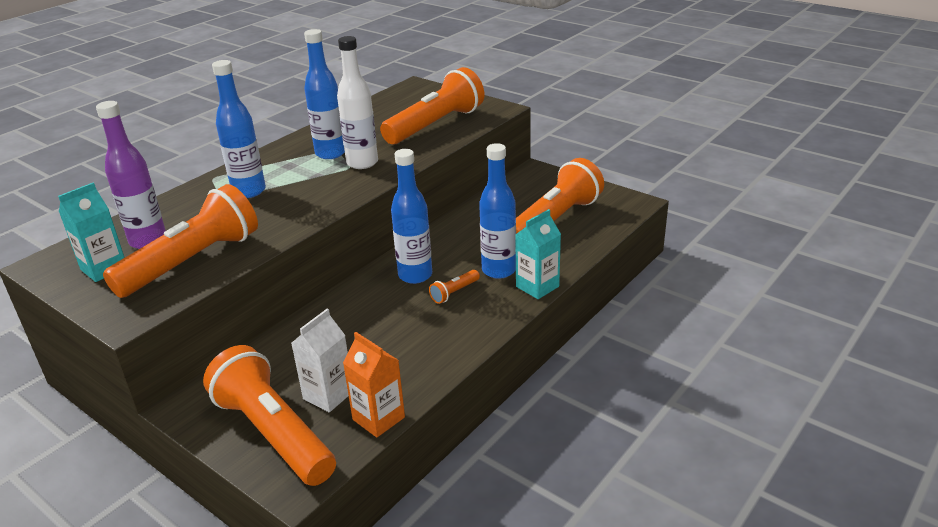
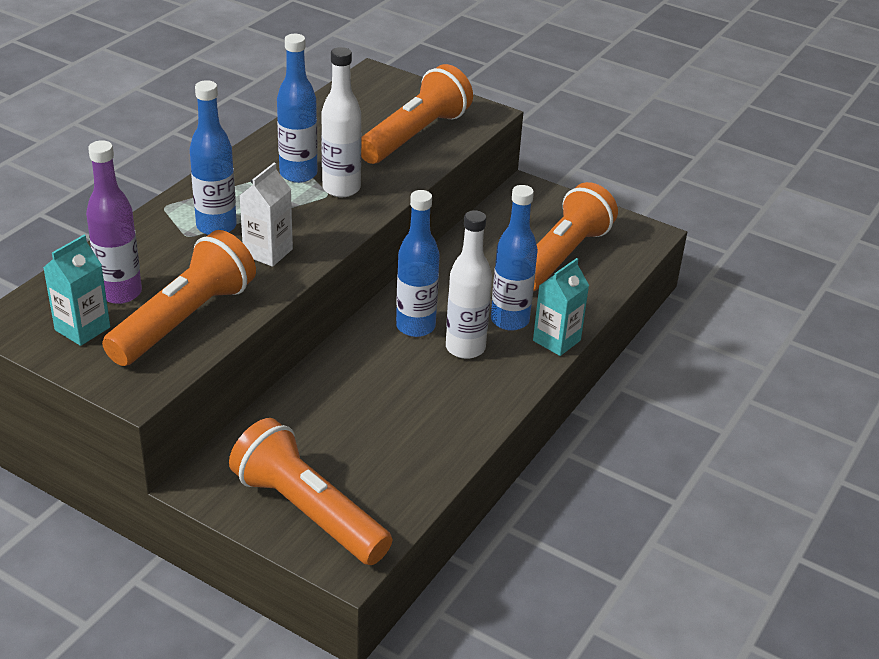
camera: 10 degrees left, 5 degrees up
(328, 395) = (355, 469): white carton -> white carton (268, 252)
(378, 418) = (417, 493): orange carton -> none
(454, 292) = (465, 348): orange flashlight -> white bottle

